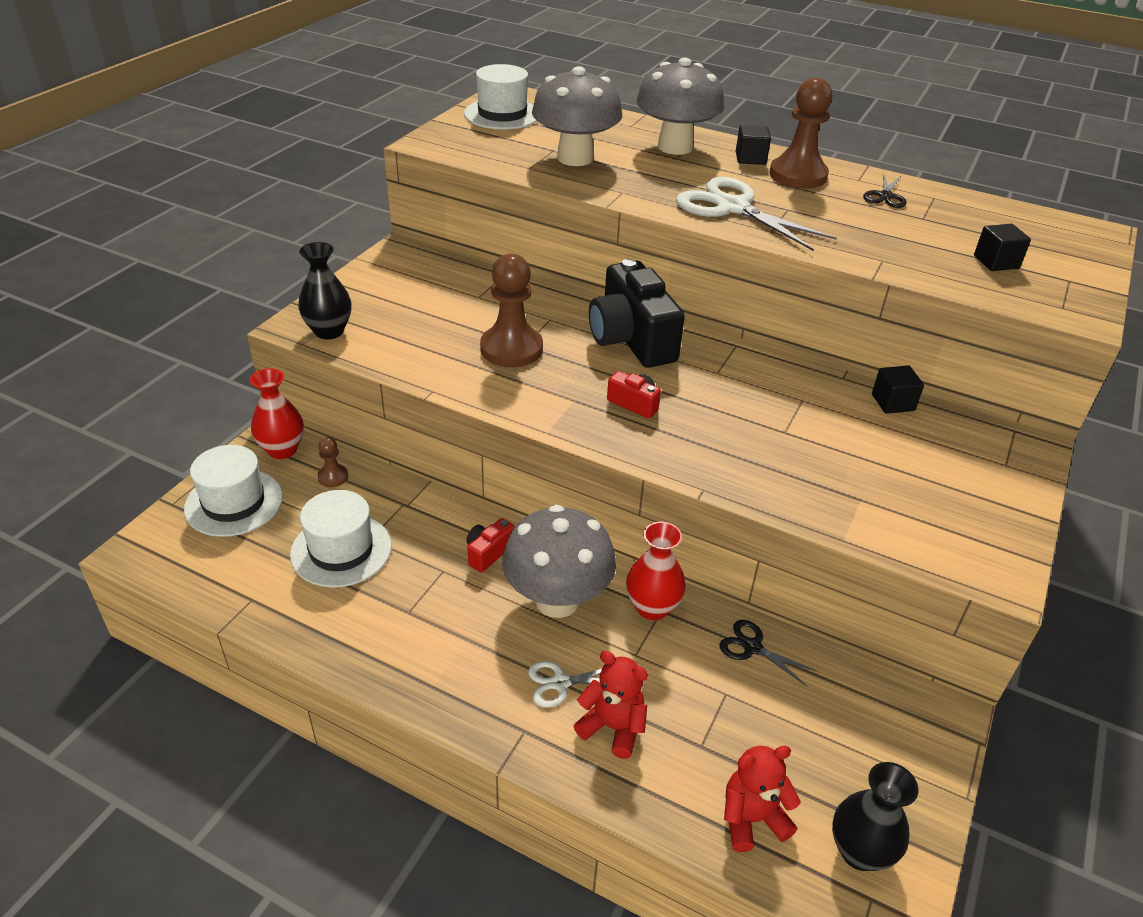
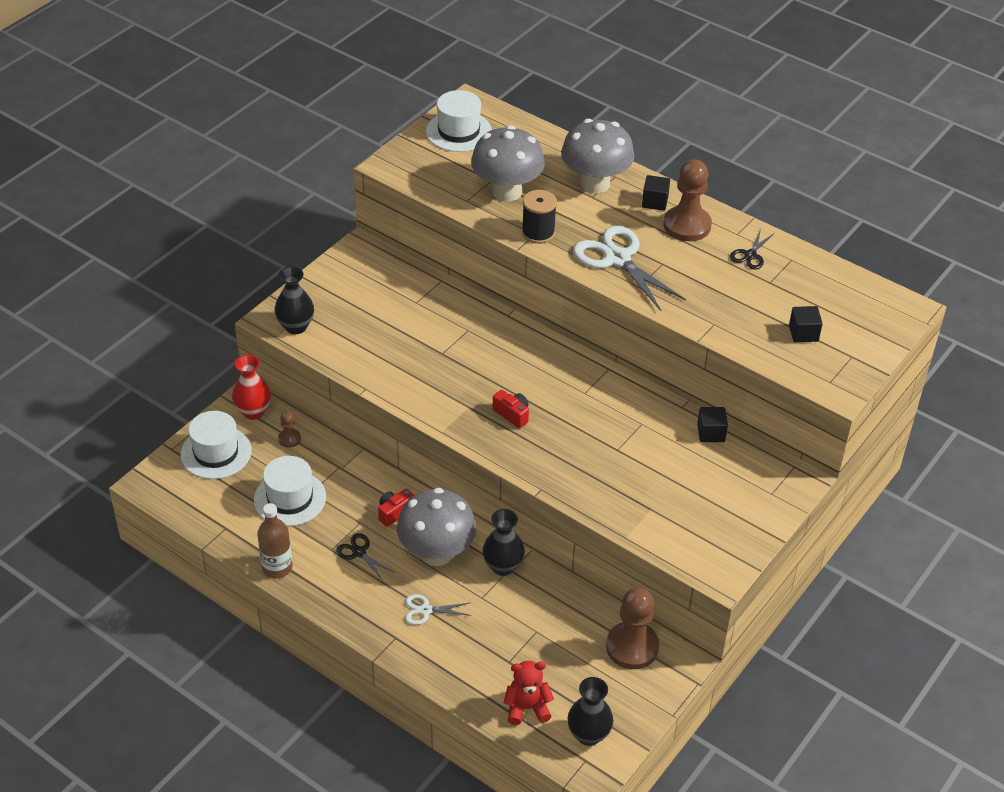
camera: 10 degrees right, 5 degrees up
(332, 647) = (277, 567): none -> brown bottle
(511, 349) = (431, 356): brown pawn -> brown pawn (632, 647)
(612, 727) = (453, 642): red teddy bear -> none
(626, 190) = (538, 233): none -> black spool
(631, 339) = (527, 356): black camera -> none
(652, 607) = (503, 566): red vase -> black vase
(752, 647) = (565, 603): black scissors -> black scissors (359, 552)

